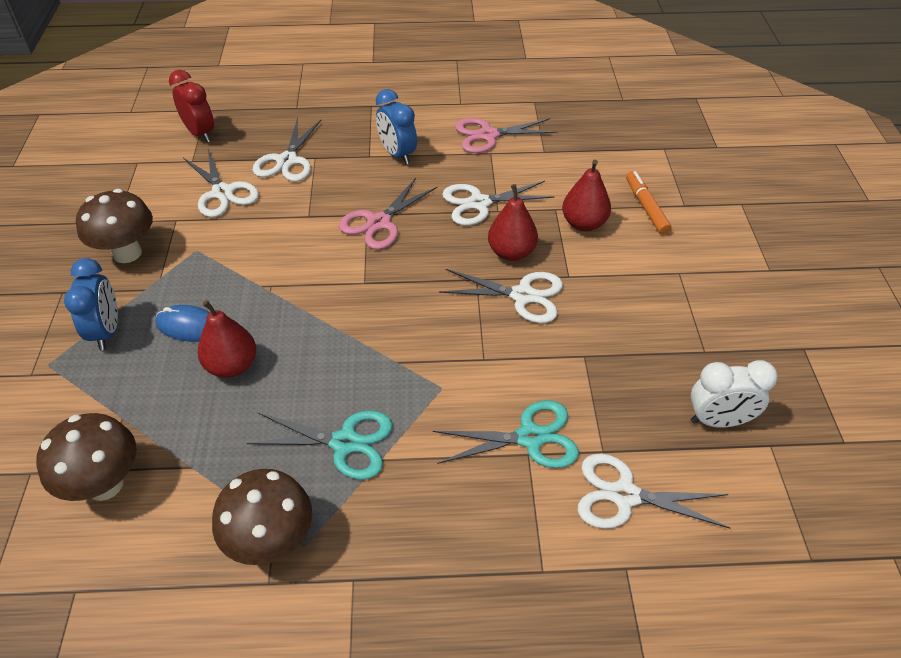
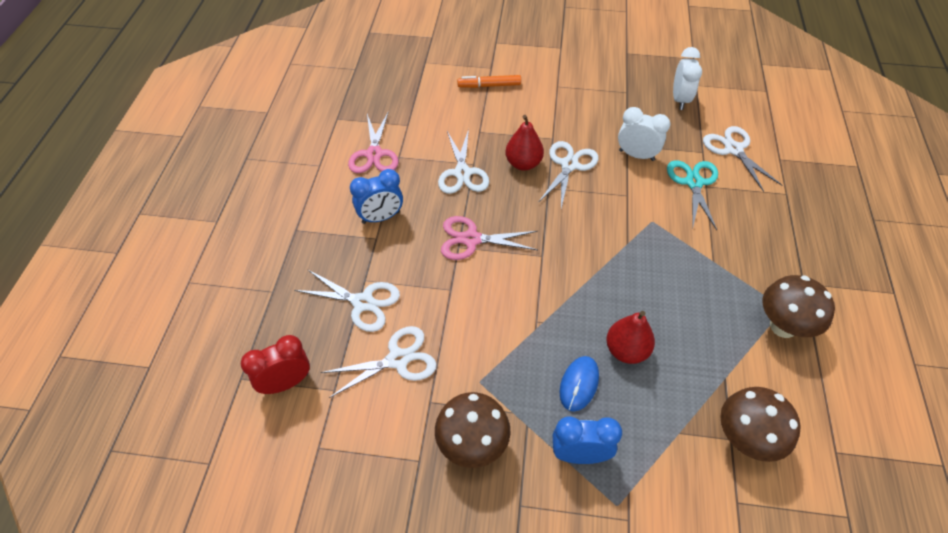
camera: 80 degrees left, 5 degrees up
(345, 443) = (700, 280): turquoise scissors -> none
(379, 222) = (471, 239): pink scissors -> pink scissors turned 135 degrees clockwise
(566, 367) = (636, 155): none -> white clock
(583, 224) = (499, 120): red pear -> none
(624, 495) = (733, 149): white scissors -> white scissors turned 135 degrees clockwise

